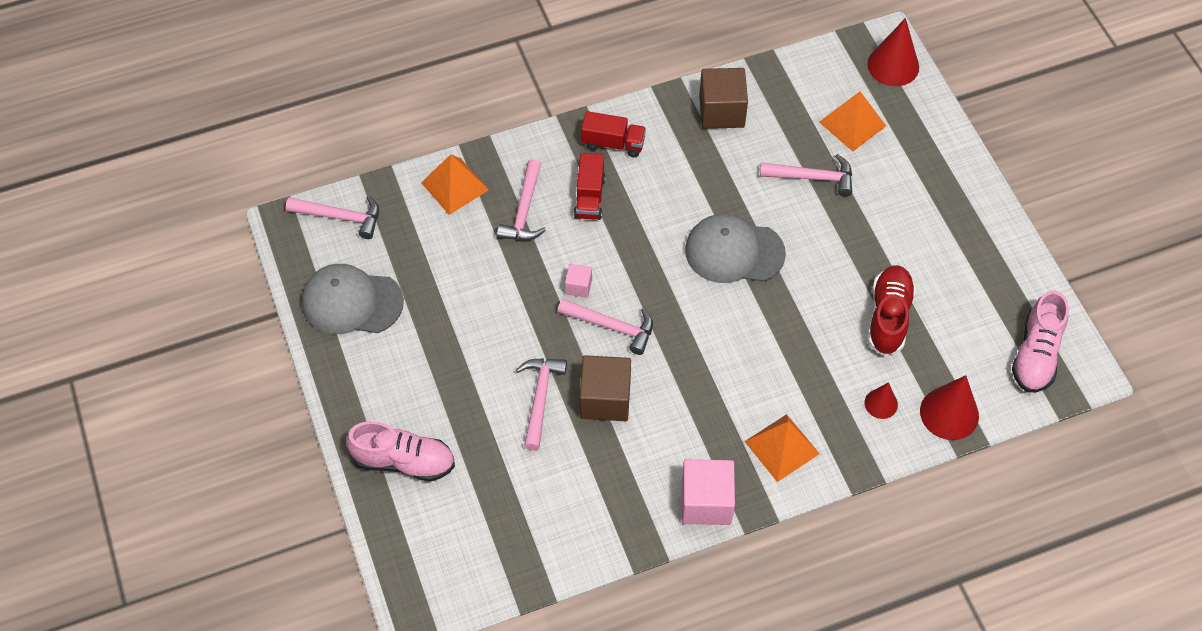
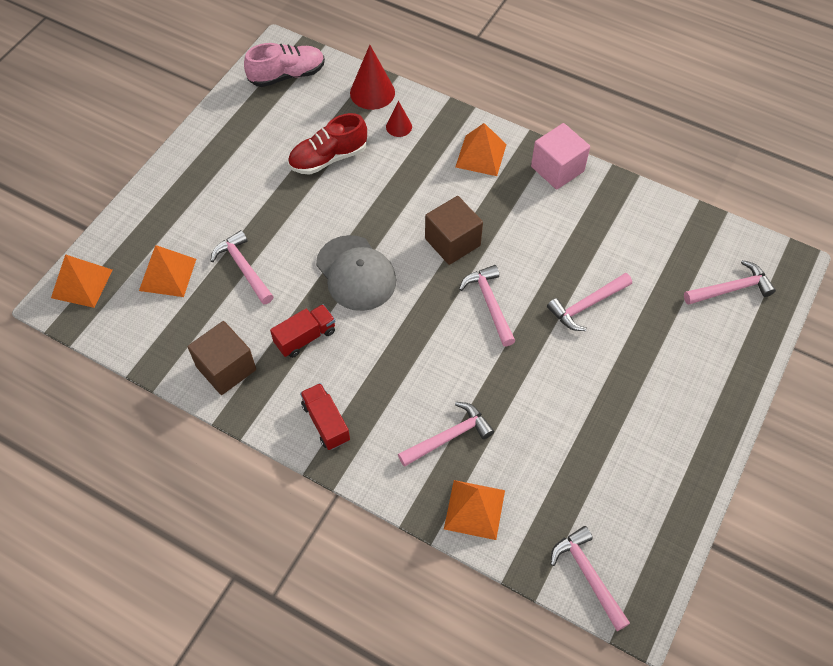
camera: 130 degrees left, 0 degrees up
(351, 302) = (647, 493): grey cap -> none
(404, 461) = (717, 350): pink shoe -> none
(443, 531) = (731, 289): none -> pink hammer
(578, 286) = (478, 348): pink cube -> none
(589, 197) = (393, 400): red truck -> red truck (305, 337)
(605, 399) = (547, 268): brown cube -> brown cube (452, 242)
(893, 65) = (82, 283): red cone -> orange pyramid

